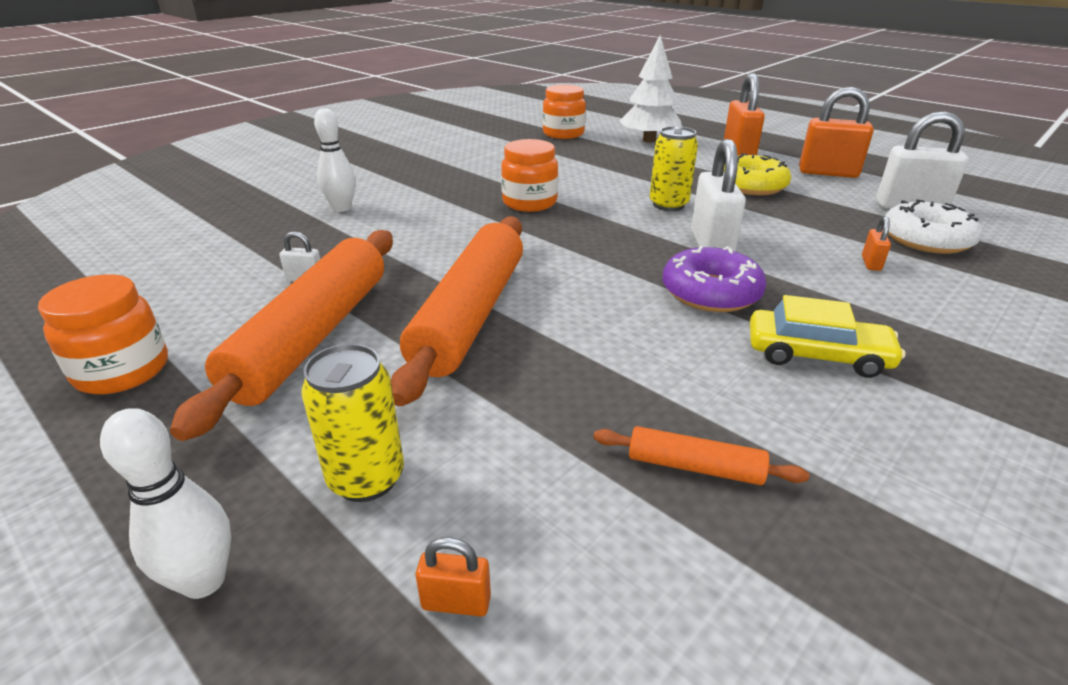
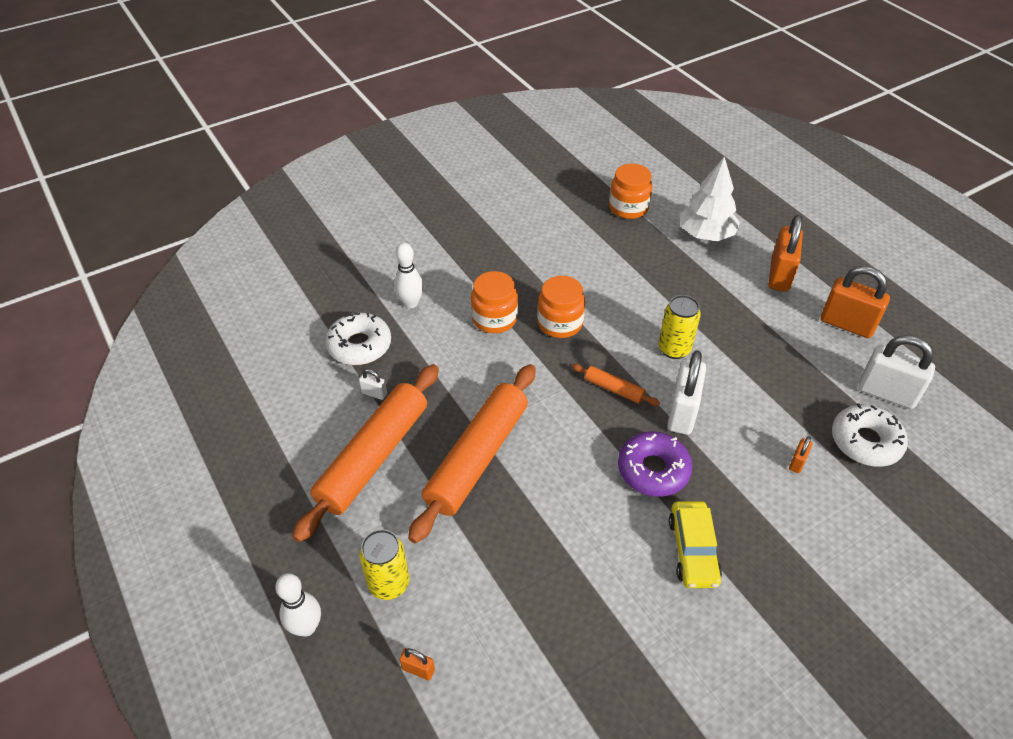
camera: 15 degrees right, 15 degrees up
(122, 371) = (261, 465): orange jar -> orange jar (494, 319)
(278, 244) = (359, 345): none -> white donut
(694, 467) = (567, 620): orange rolling pin -> orange rolling pin (614, 389)
(750, 186) = (761, 332): yellow donut -> none
(817, 355) = (693, 550): yellow car -> yellow car turned 60 degrees clockwise

